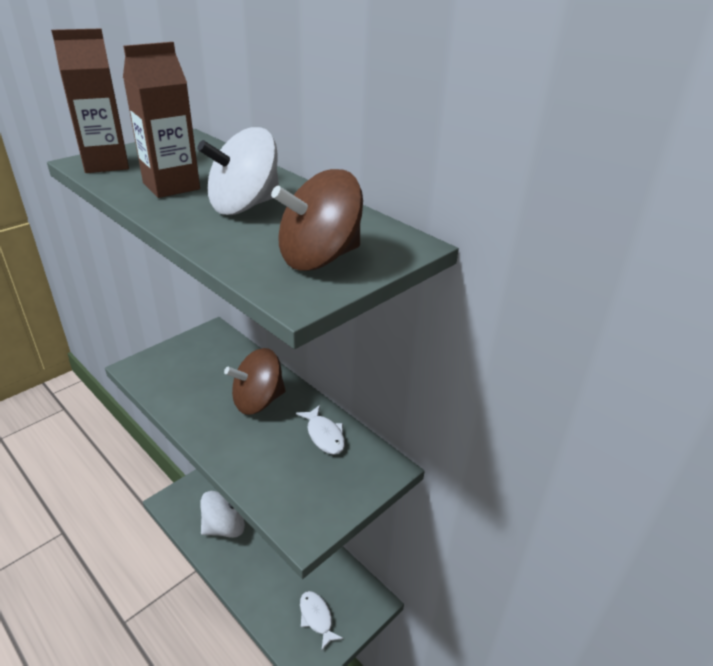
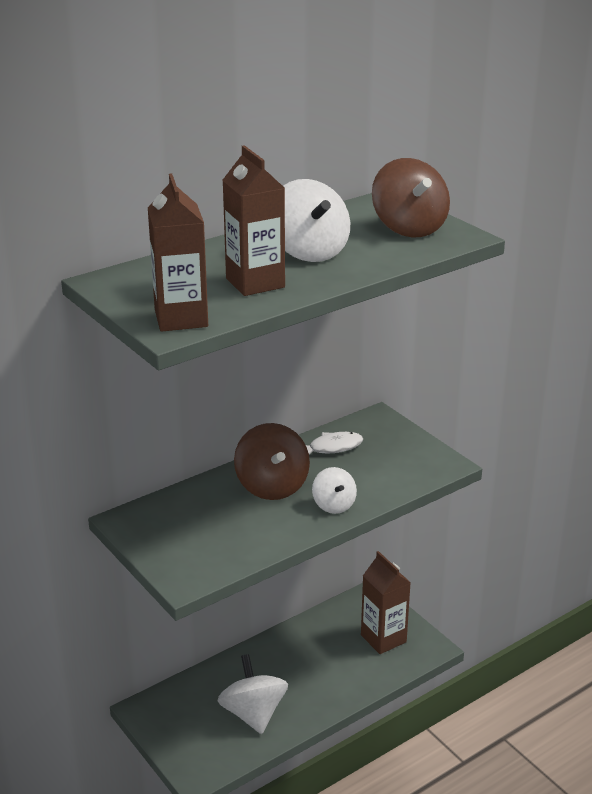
camera: 80 degrees left, 5 degrees down
(228, 443) = (334, 505): none -> white spinning top
(316, 618) = (383, 638): white fish -> brown carton

